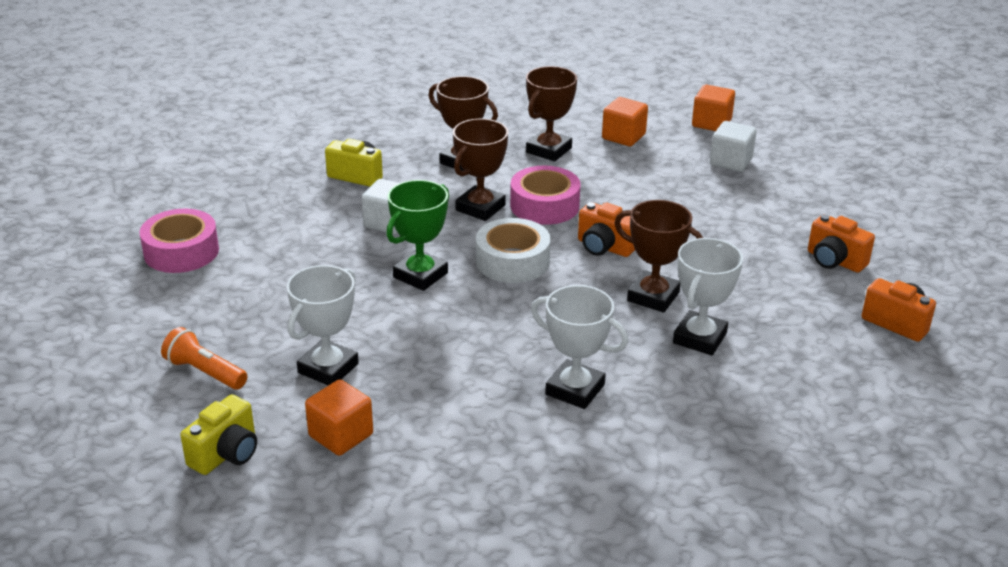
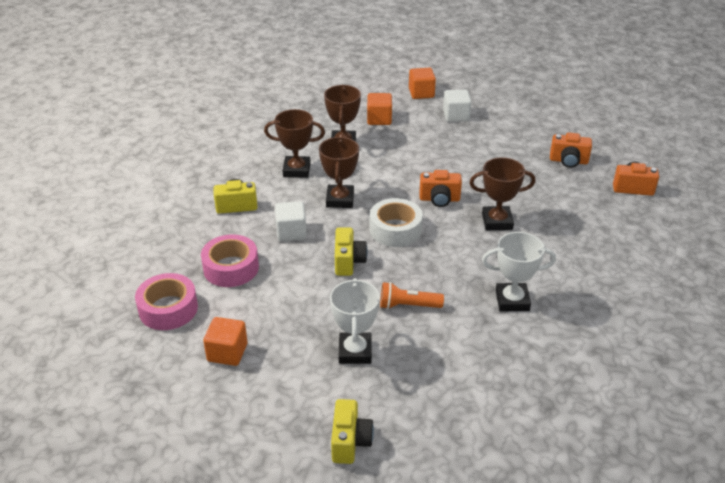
camera: 30 degrees left, 5 degrees up
(204, 372) = (276, 391): orange flashlight -> orange flashlight (407, 305)
(341, 435) = (408, 394): orange cube -> orange cube (227, 352)
(420, 275) = (348, 261): green trophy -> yellow camera
(544, 205) = (377, 184): pink tape -> pink tape (231, 268)
(699, 338) = (546, 238): white trophy -> none

